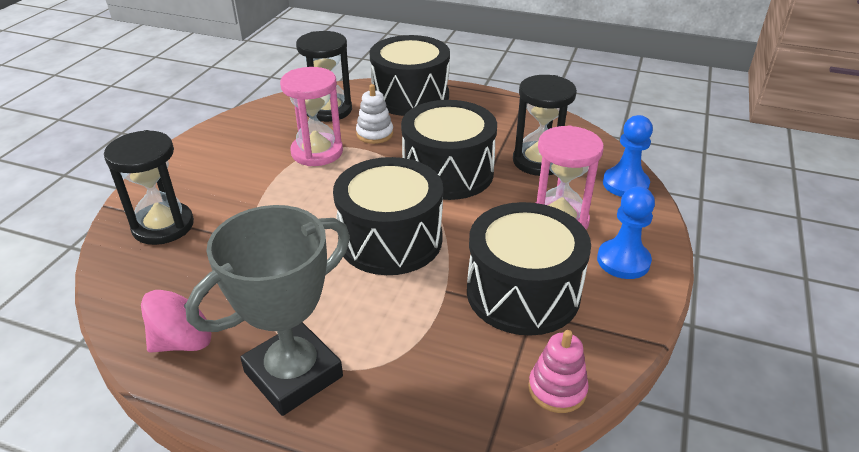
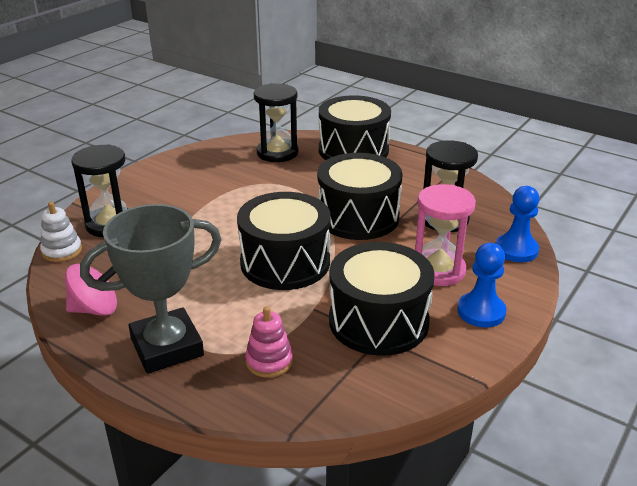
camera: 15 degrees right, 5 degrees down
(317, 152) = (253, 185): pink hourglass -> none
(375, 134) = (308, 177): white stacking toy -> white stacking toy (62, 251)
(557, 389) = (372, 398): pink stacking toy -> pink stacking toy (269, 361)

